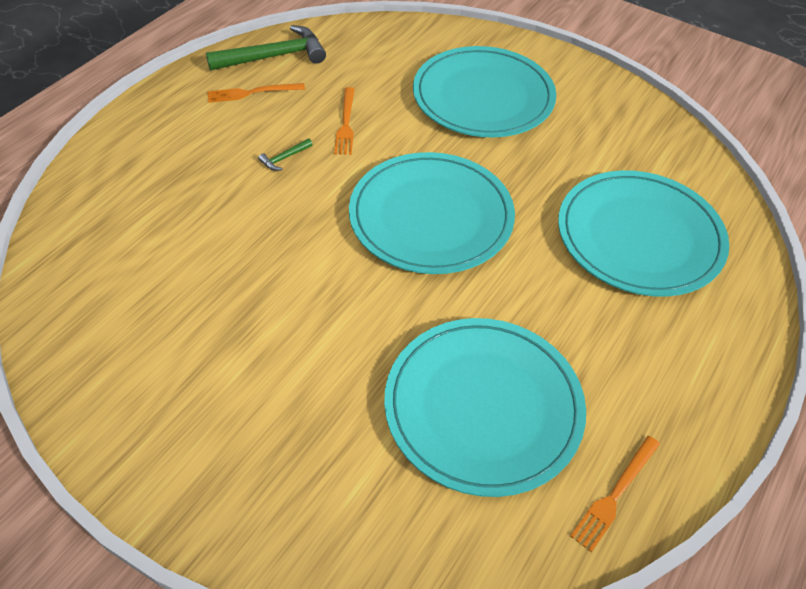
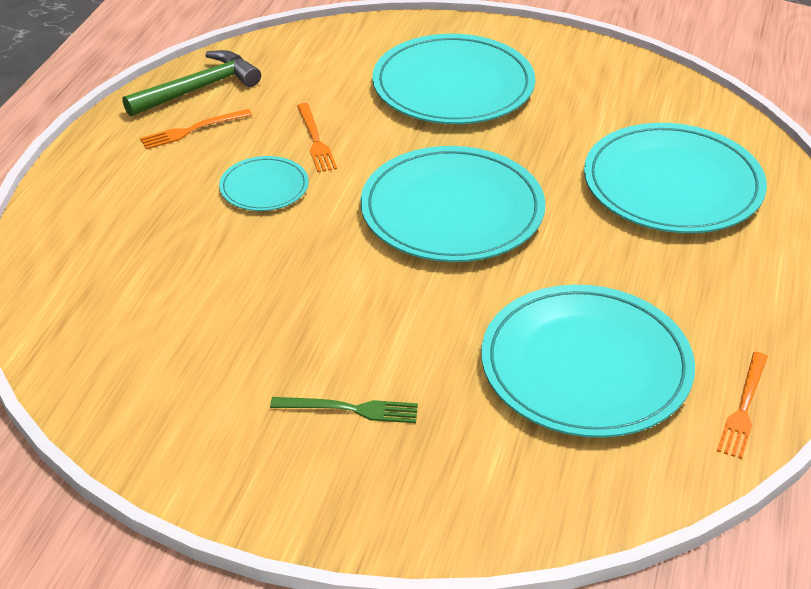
camera: 15 degrees left, 10 degrees down
(257, 394) = (350, 409): none -> green fork
(284, 158) = (264, 187): green hammer -> turquoise plate

